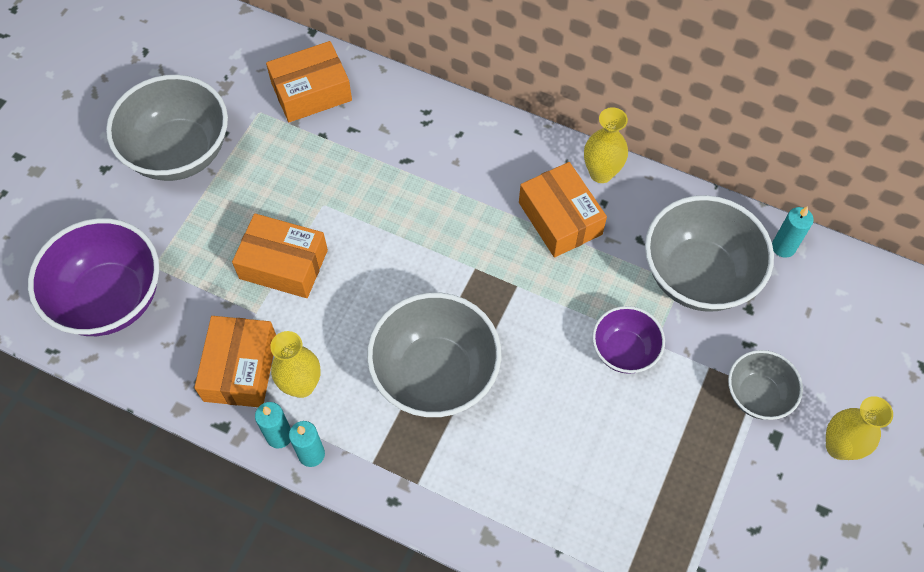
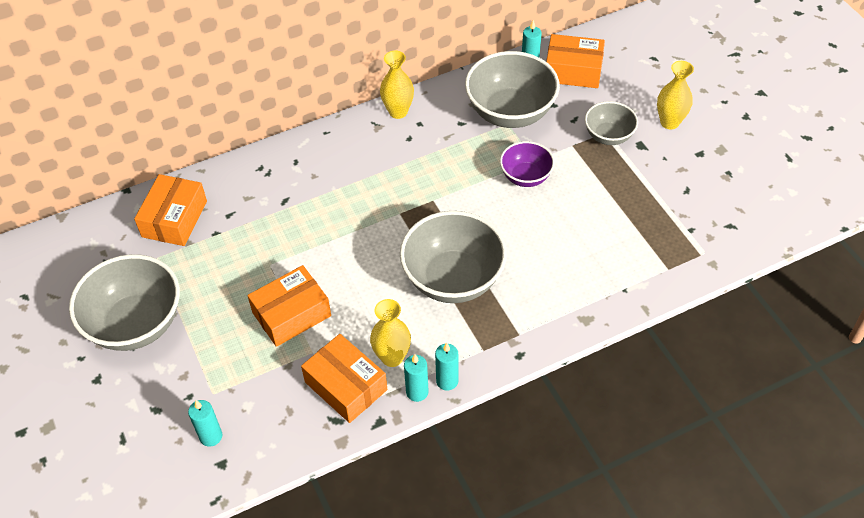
camera: 50 degrees left, 10 degrees down
(110, 298) = (211, 436): purple bowl -> turquoise candle
(560, 218) = (408, 150): orange box -> orange box (573, 71)

